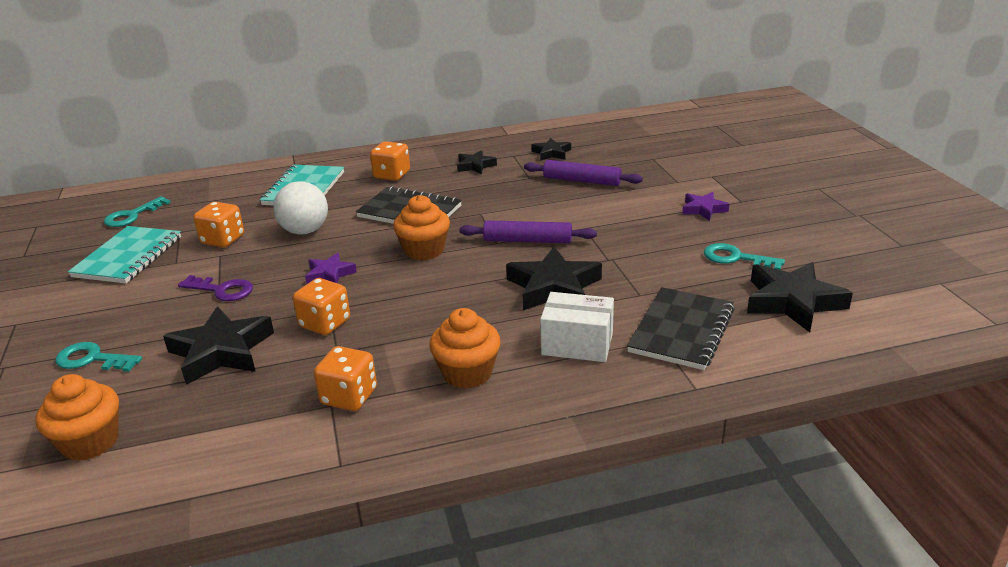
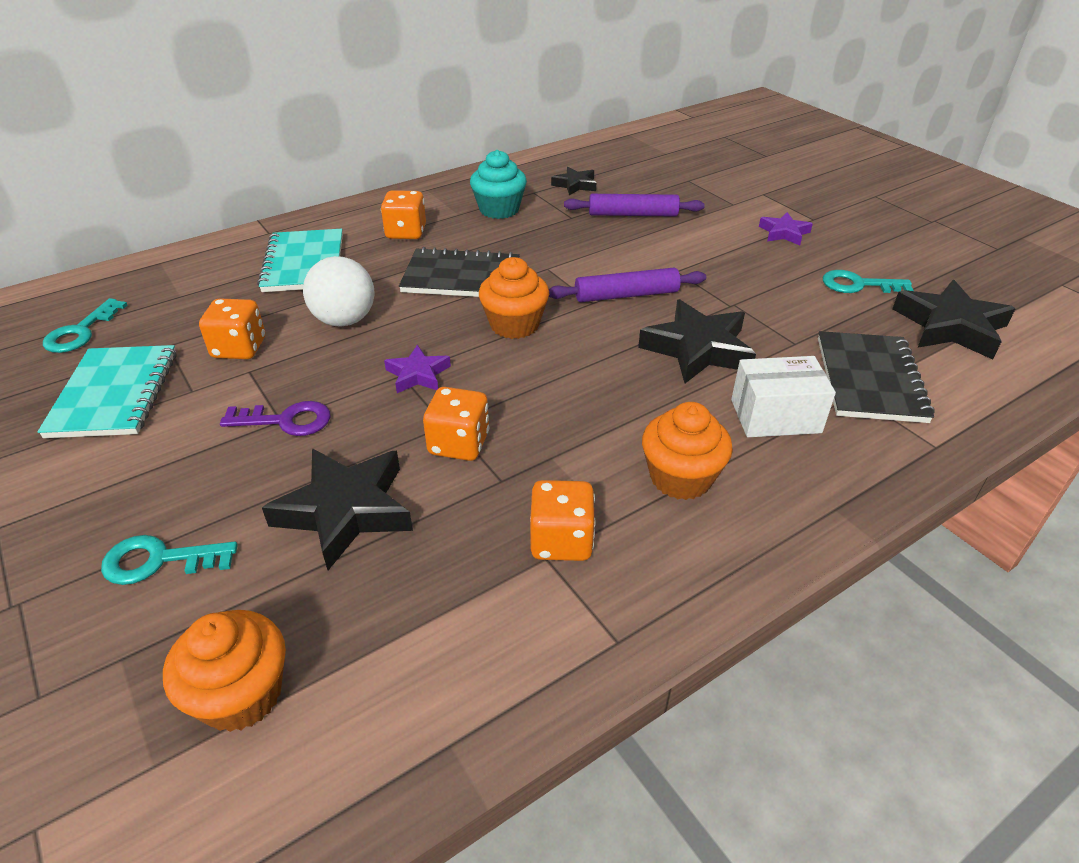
camera: 20 degrees left, 10 degrees up
(475, 166) = (499, 209): black star -> turquoise cupcake

